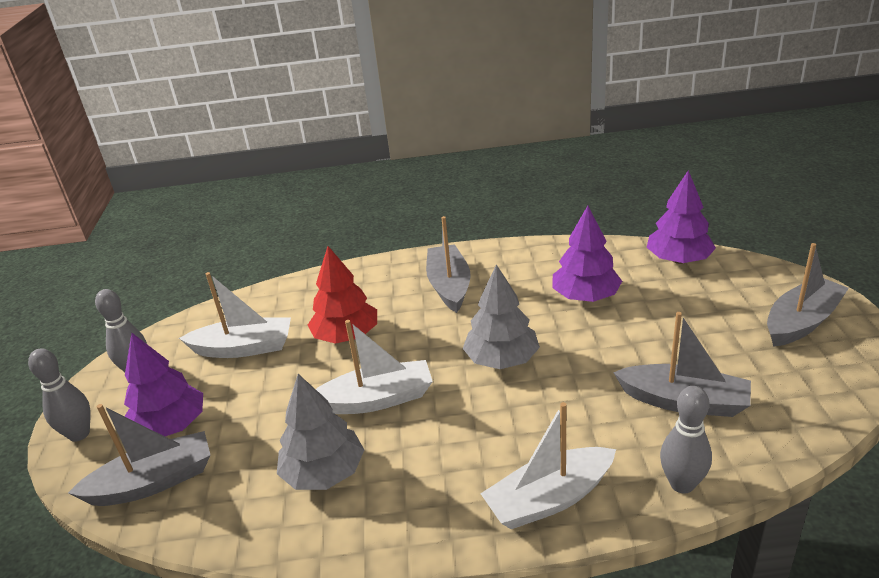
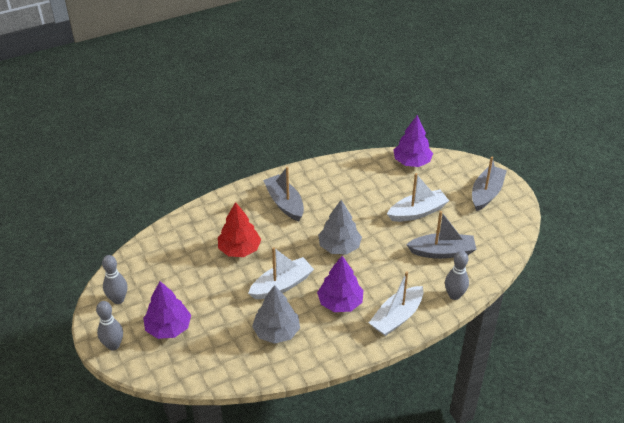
camera: 25 degrees left, 10 degrees up
(153, 482) = (183, 360): grey boat -> none
(243, 348) = (178, 270): white boat -> white boat (417, 212)
(585, 296) = (369, 197): purple tree -> purple tree (340, 302)

